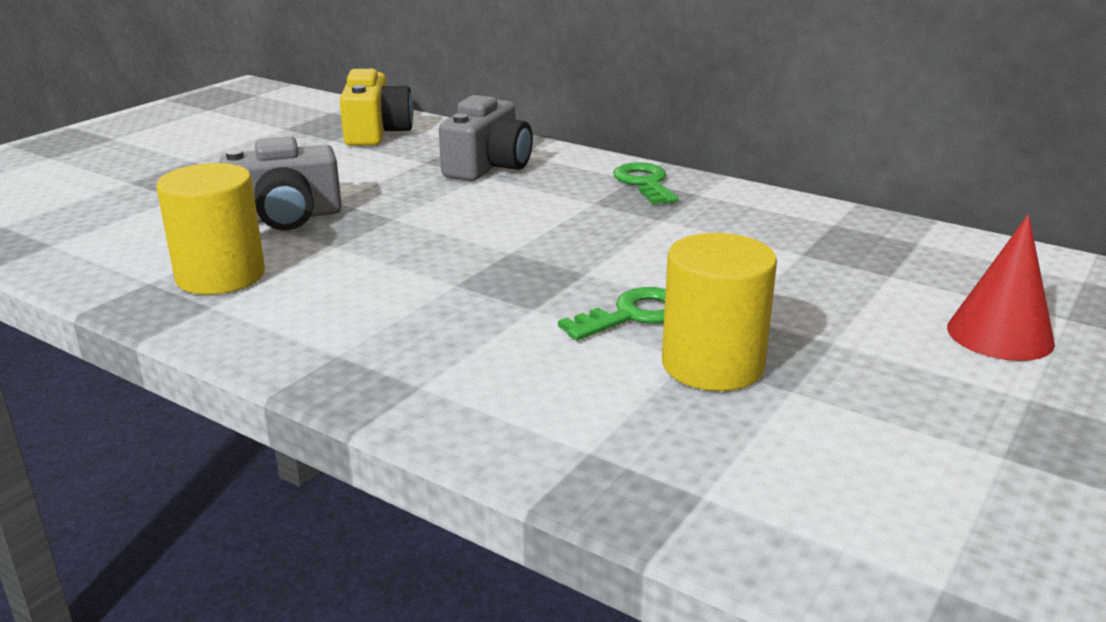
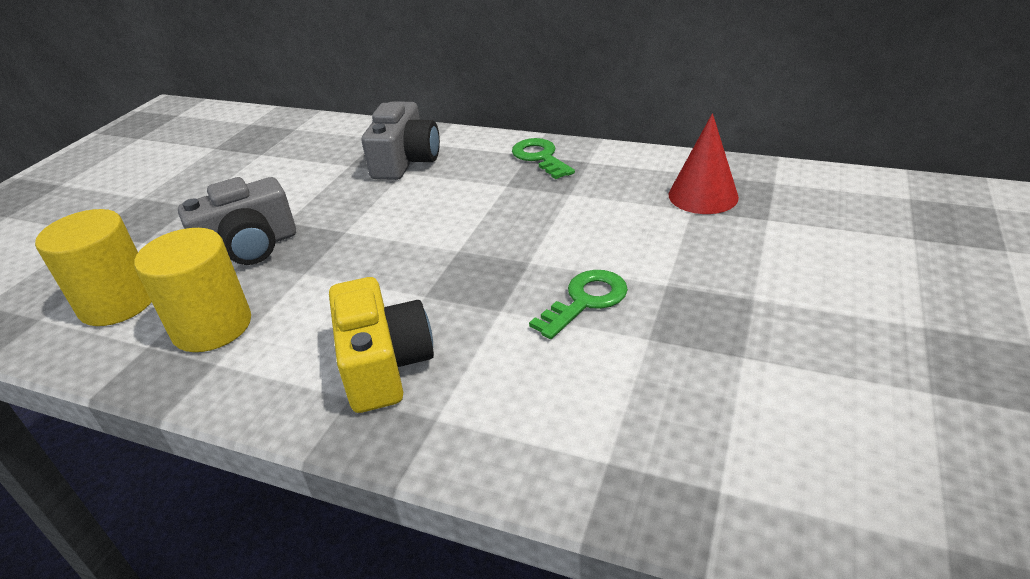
camera: 10 degrees left, 10 degrees up
(376, 132) = (297, 140): yellow camera -> yellow camera (384, 365)
(712, 365) = (670, 342): yellow cylinder -> yellow cylinder (118, 303)
(1000, 335) = (874, 265): red cone -> red cone (703, 196)

